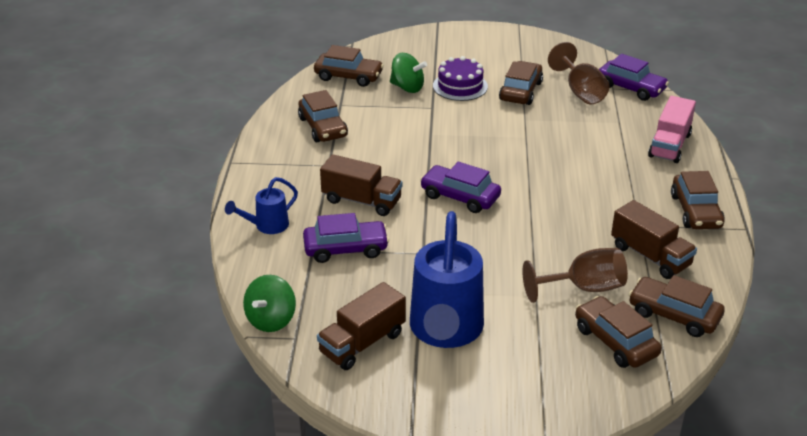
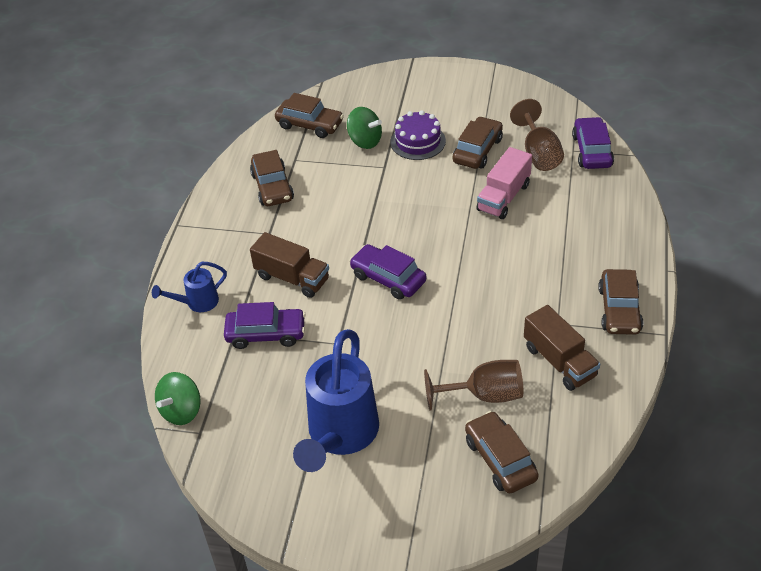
camera: 10 degrees right, 10 degrees up
(362, 343) = (260, 443): brown truck -> none
(631, 88) = (592, 151): purple car -> purple car turned 135 degrees counterclockwise
(669, 145) = (613, 226): pink truck -> pink truck (503, 197)
(674, 315) = (565, 433): brown car -> none

